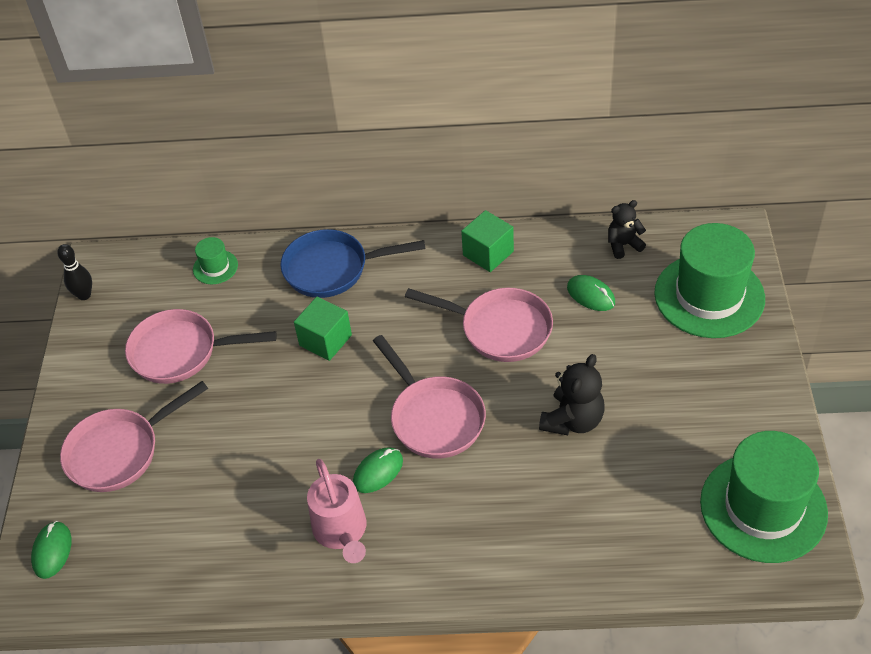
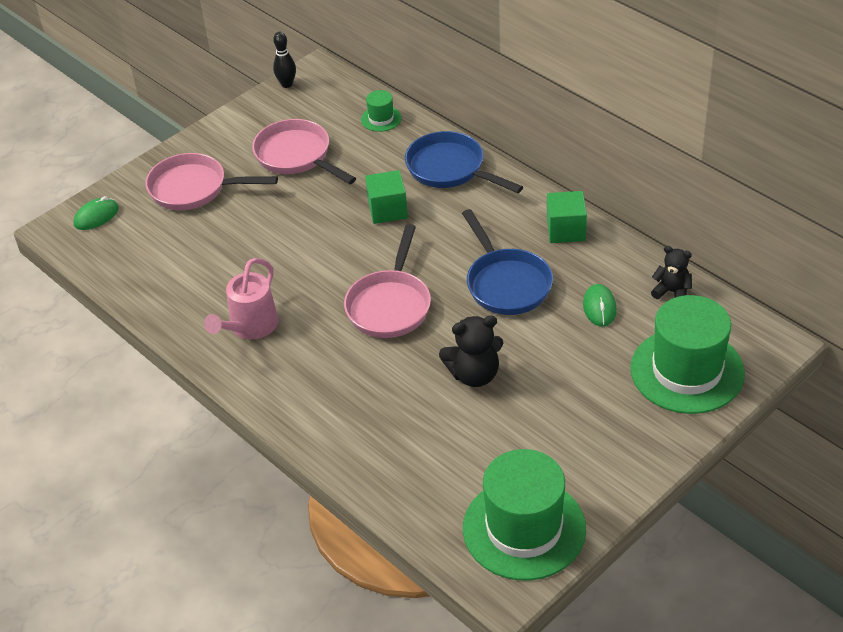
camera: 45 degrees right, 5 degrees down
(378, 472) = (315, 310): green mouse -> none
(500, 329) = (506, 283): pink pan -> blue pan

